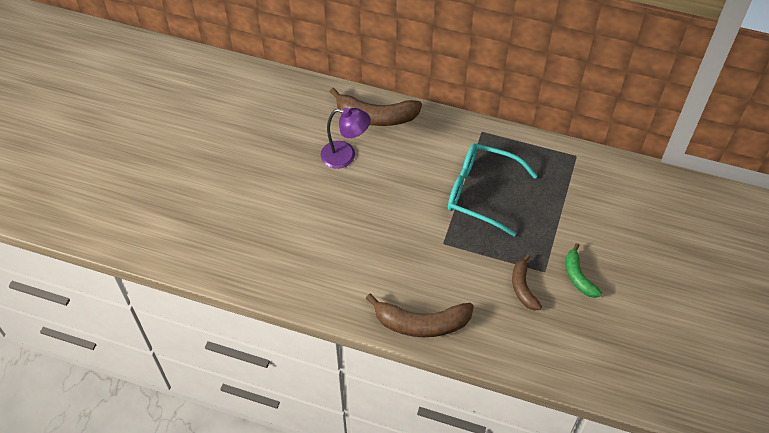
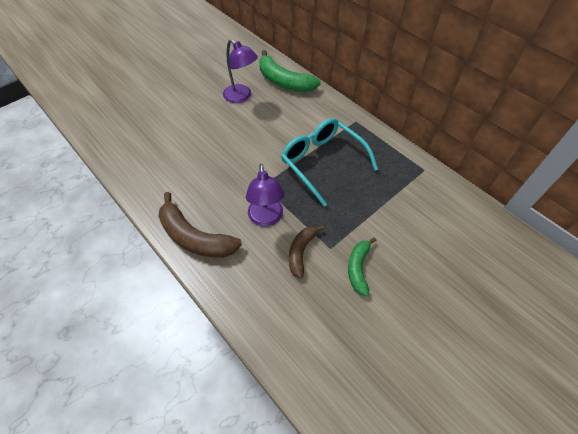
camera: 30 degrees right, 0 degrees up
(375, 116) = (284, 81): brown banana -> green banana
(471, 273) = (266, 218): none -> purple lamp

